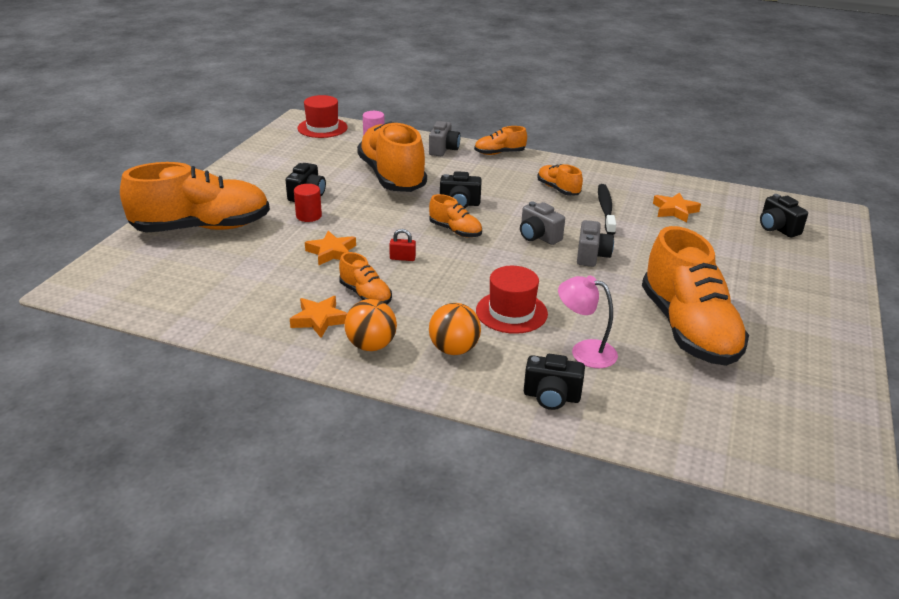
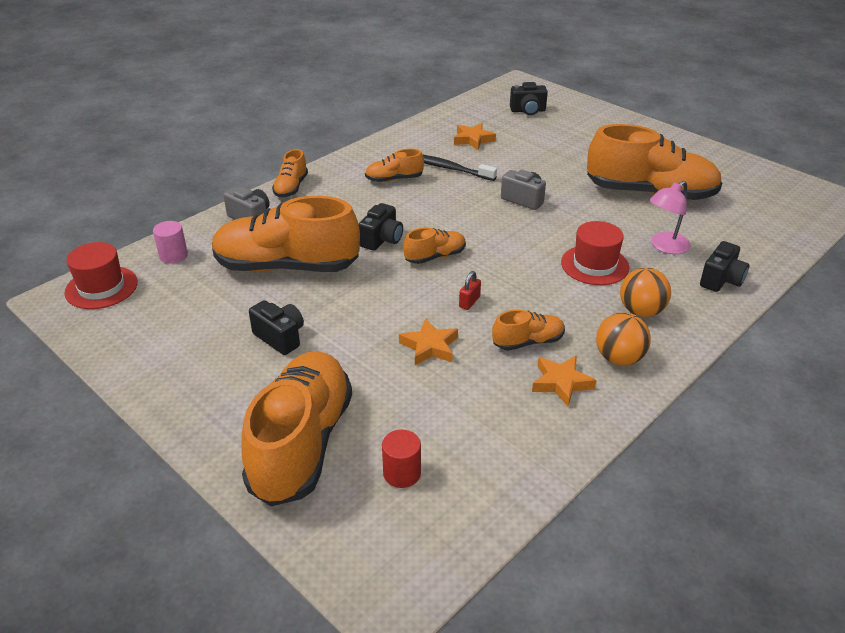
camera: 65 degrees left, 5 degrees up
(309, 216) = (334, 347): red cylinder -> red cylinder (402, 473)
(538, 237) = (475, 215): grey camera -> none

